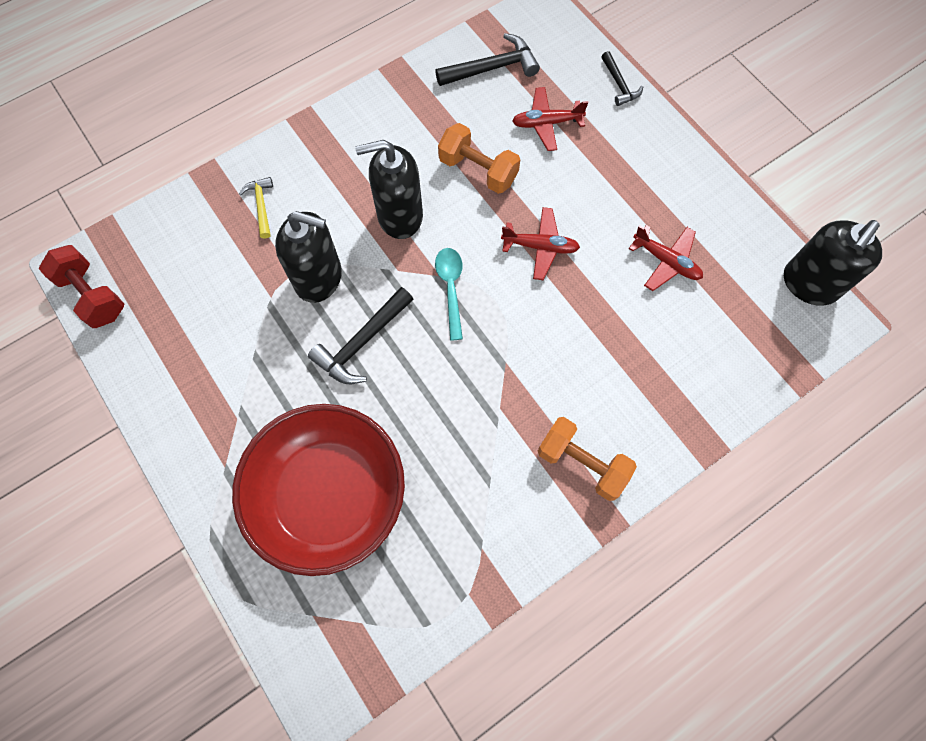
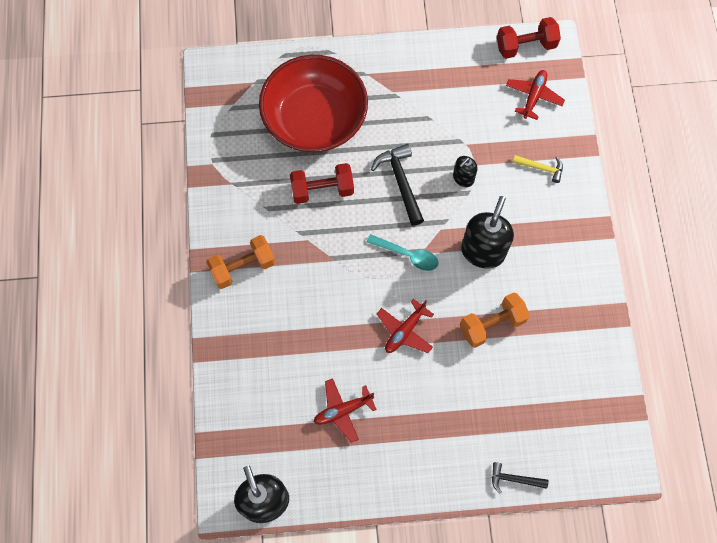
camera: 120 degrees right, 0 degrees up
(319, 278) = (463, 178): black soap dispenser -> black soap dispenser, size x0.53
(424, 427) = (322, 190): none -> red dumbbell
(492, 68) = (582, 388): black hammer -> none
(546, 123) = (507, 398): red plane -> red plane (533, 96)

